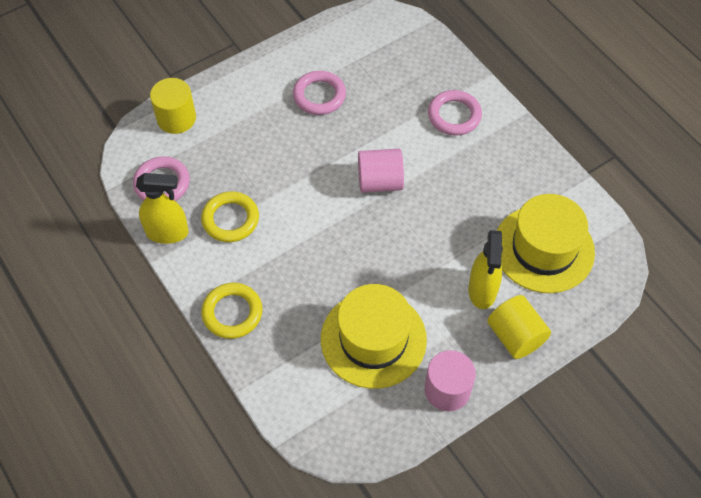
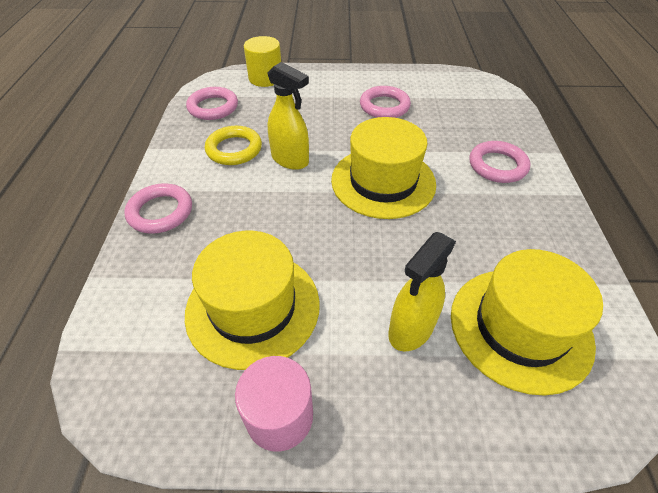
camera: 35 degrees right, 10 degrees down
(168, 233) = (181, 136): yellow spray bottle -> yellow spray bottle (290, 160)
(232, 313) = (160, 212): yellow ring -> pink ring
(380, 182) = (383, 181): pink cylinder -> yellow hat
(515, 336) = (414, 407): yellow cylinder -> none

